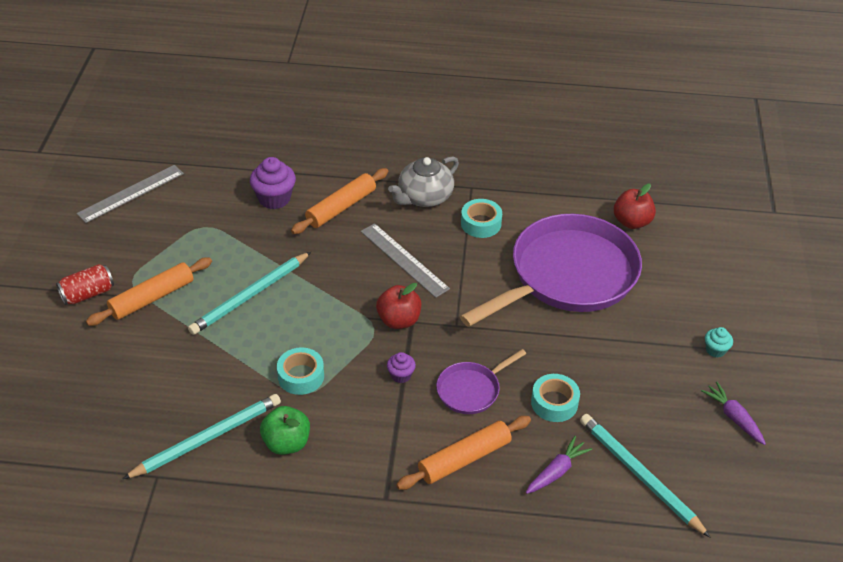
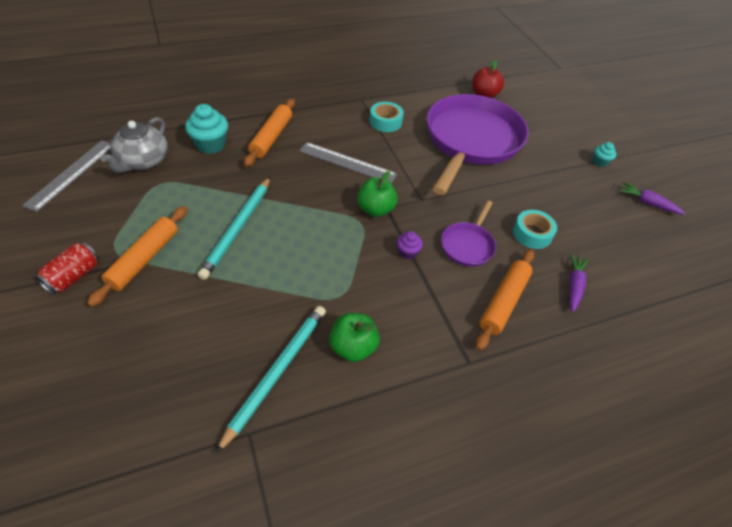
camera: 30 degrees left, 5 degrees up
(274, 198) = (210, 145): purple cupcake -> turquoise cupcake
(301, 376) = (326, 282): turquoise tape -> none
(399, 320) = (375, 209): red apple -> green apple
(424, 197) = (331, 114): grey teapot -> grey teapot (143, 161)
(639, 475) = (627, 266): turquoise pencil -> none

